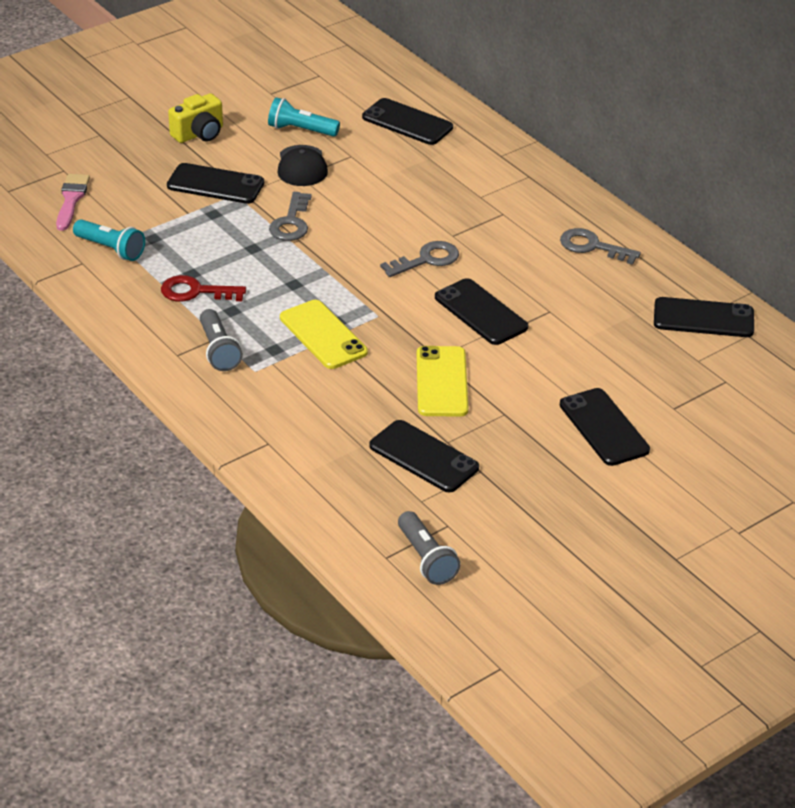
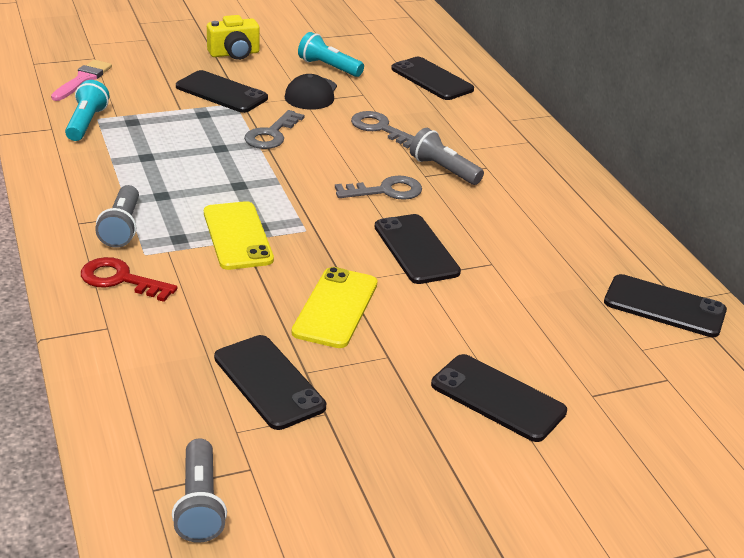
camera: 15 degrees right, 5 degrees down
(111, 249) = (86, 123): turquoise flashlight -> turquoise flashlight turned 135 degrees counterclockwise
(195, 291) = (138, 172): red key -> red key (120, 279)
(466, 225) = (443, 170): none -> grey flashlight
(592, 246) = (566, 213): grey key -> grey key (380, 128)
(604, 427) = (498, 398): black phone -> black phone turned 45 degrees counterclockwise

